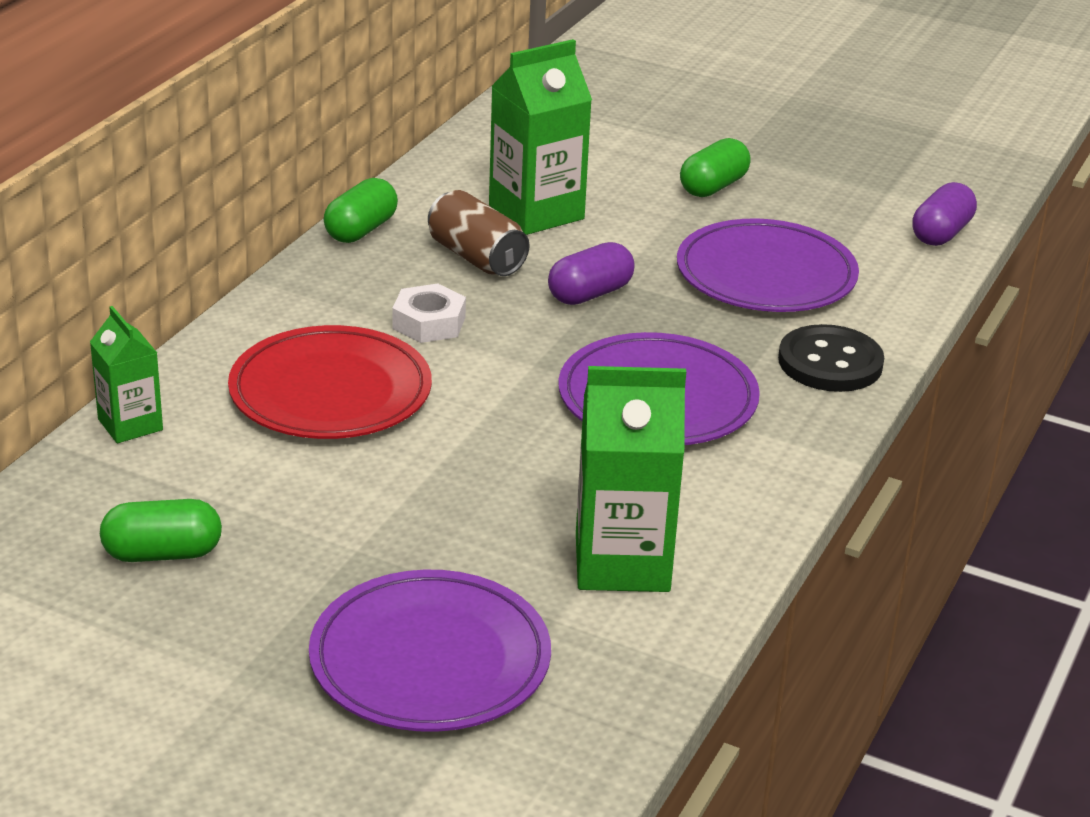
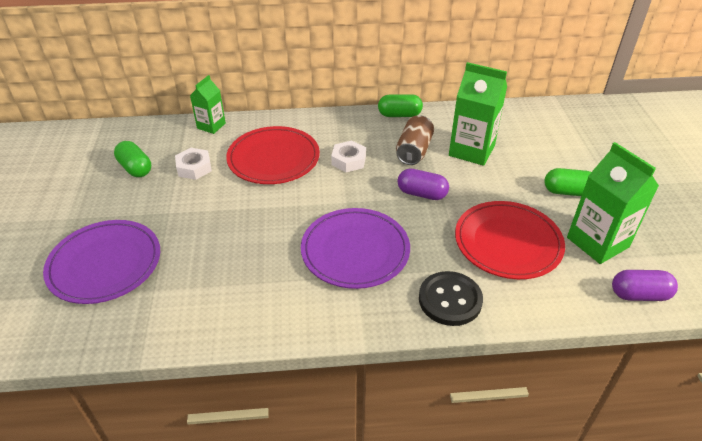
camera: 60 degrees right, 10 degrees up
(250, 484) = (194, 168): none -> white nut
(622, 563) = (211, 294): green carton -> green carton (597, 242)
(766, 274) = (508, 243): purple plate -> red plate

